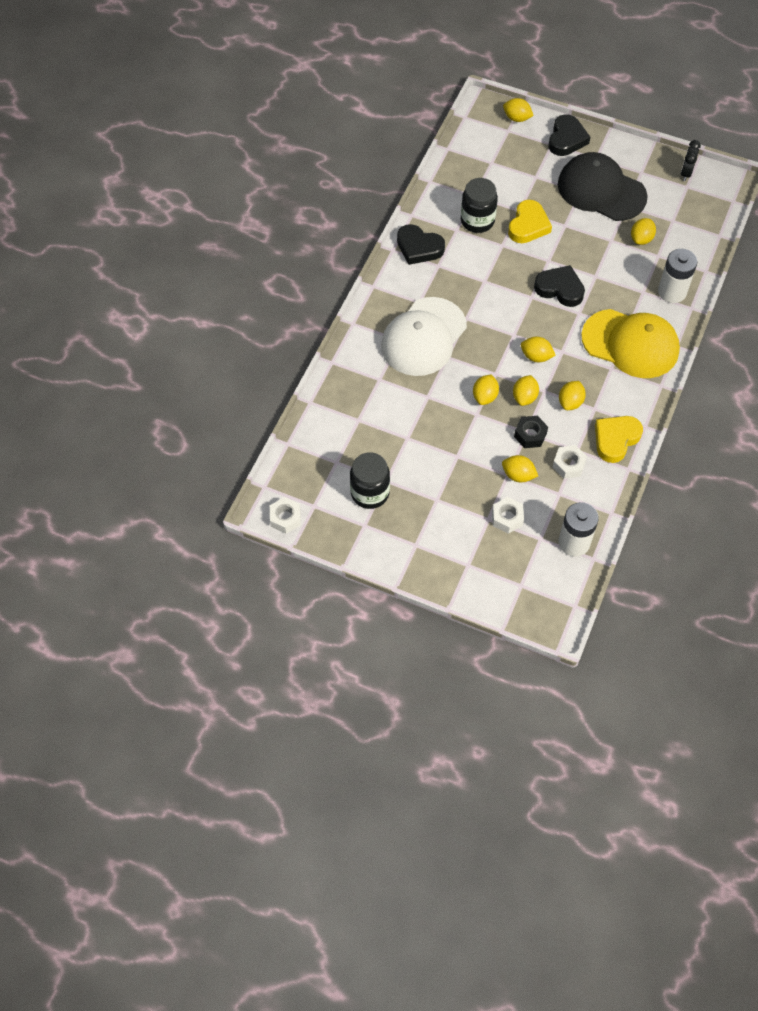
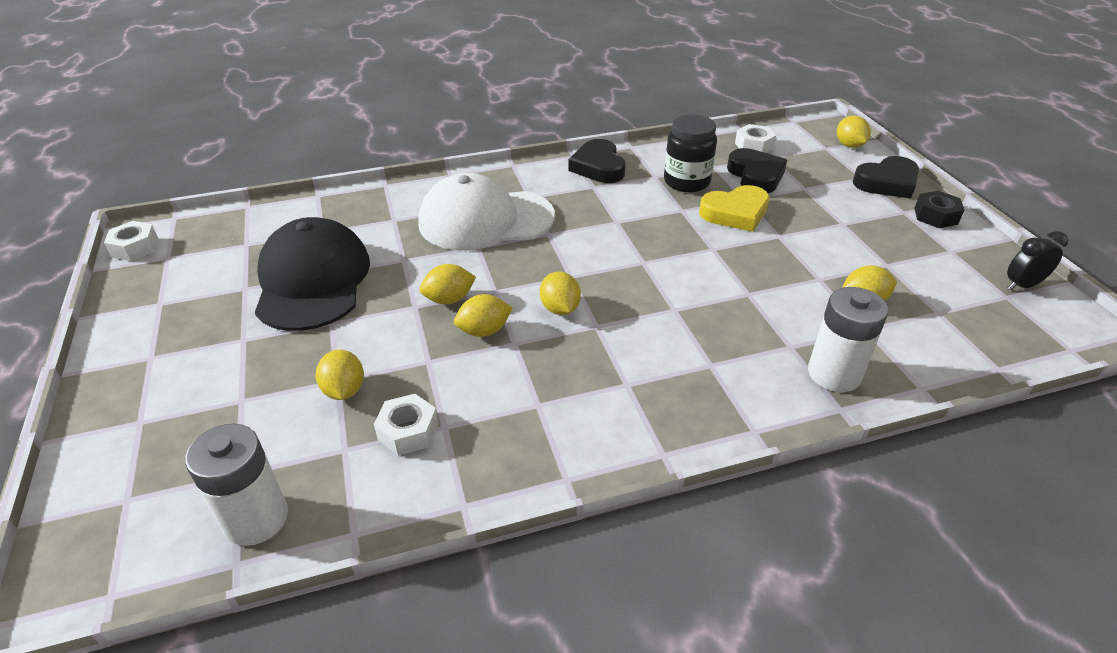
camera: 50 degrees right, 20 degrees down
(370, 493) = (215, 285): black jar -> none
(507, 518) = (256, 418): white nut -> white nut (754, 146)
(530, 435) = (426, 367): black nut -> black nut (935, 216)
(560, 289) = (687, 276): black heart -> black heart (755, 176)
(570, 402) = (522, 375): yellow lemon -> none
(601, 190) = (871, 236): black cap -> black cap (313, 281)
(615, 439) = (505, 458): yellow heart -> none
(630, 344) = (692, 381): yellow cap -> none

